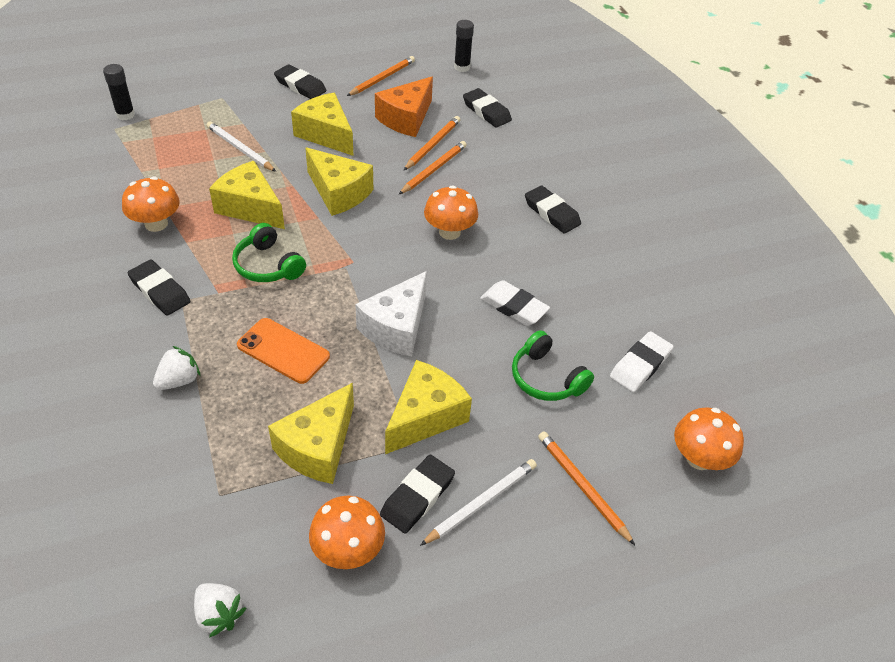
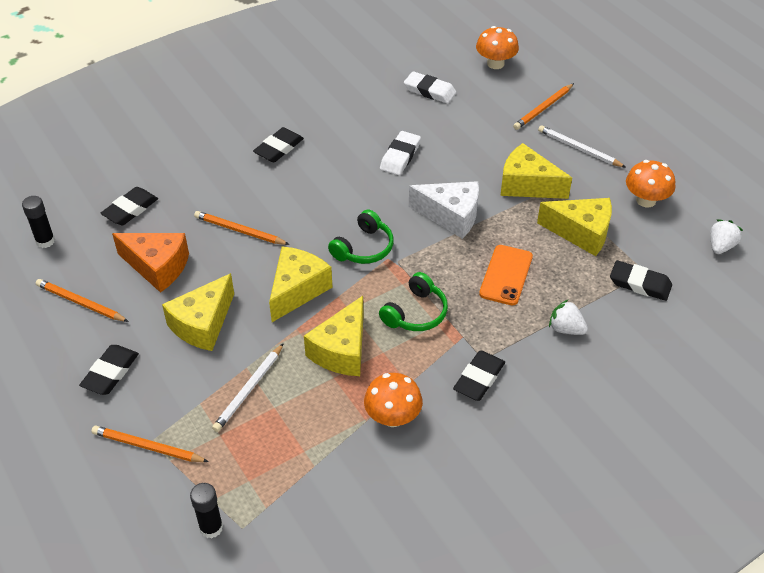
camera: 100 degrees left, 0 degrees up
(417, 496) = (591, 177): black eraser -> black eraser (640, 284)
(432, 145) = (199, 239): orange pencil -> orange pencil (148, 447)
(449, 232) = (326, 205): orange mushroom -> none
(546, 378) = (463, 132): green headphones -> green headphones (364, 248)

